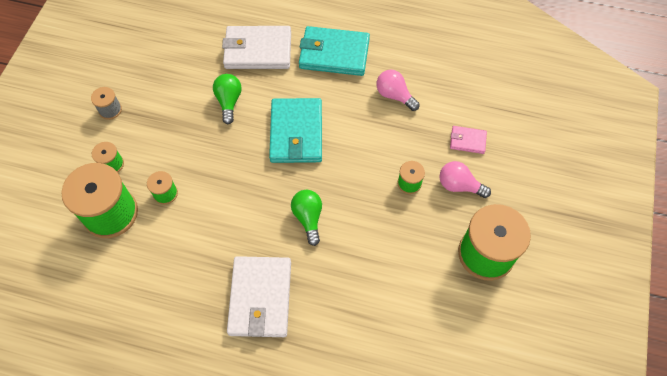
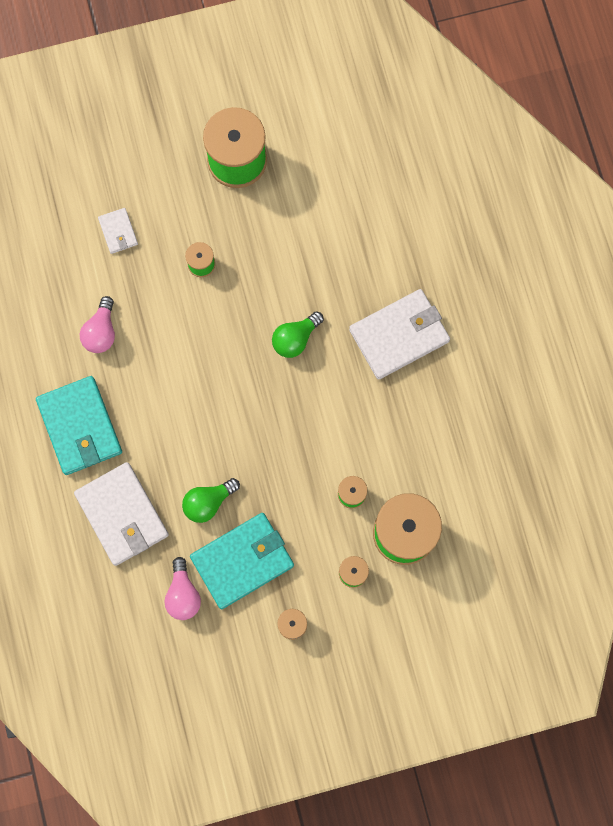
camera: 120 degrees left, 15 degrees up
(296, 133) = (206, 407): turquoise wallet -> turquoise wallet (242, 561)
(459, 185) = (176, 216): pink light bulb -> pink light bulb (183, 594)
(467, 141) = (118, 232): pink wallet -> white wallet

